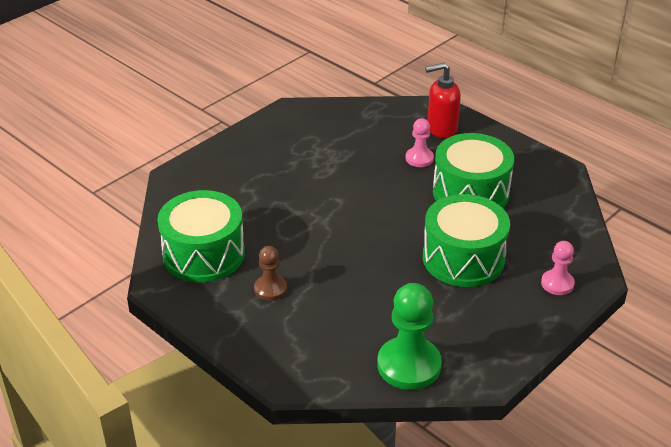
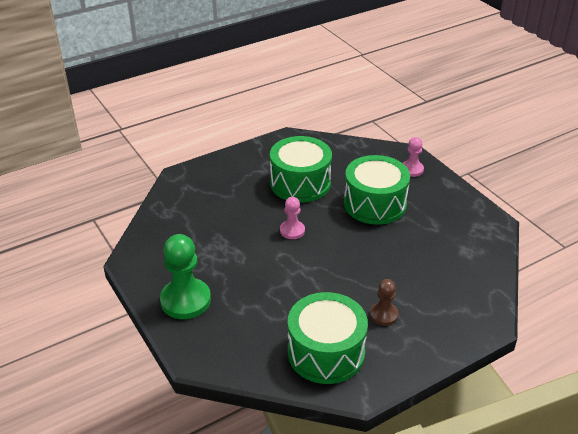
camera: 75 degrees left, 0 degrees up
(409, 365) = (482, 254): green pawn -> green pawn (185, 300)
(419, 158) = (245, 199): pink pawn -> pink pawn (292, 231)
(441, 129) = (212, 179): red soap dispenser -> none

